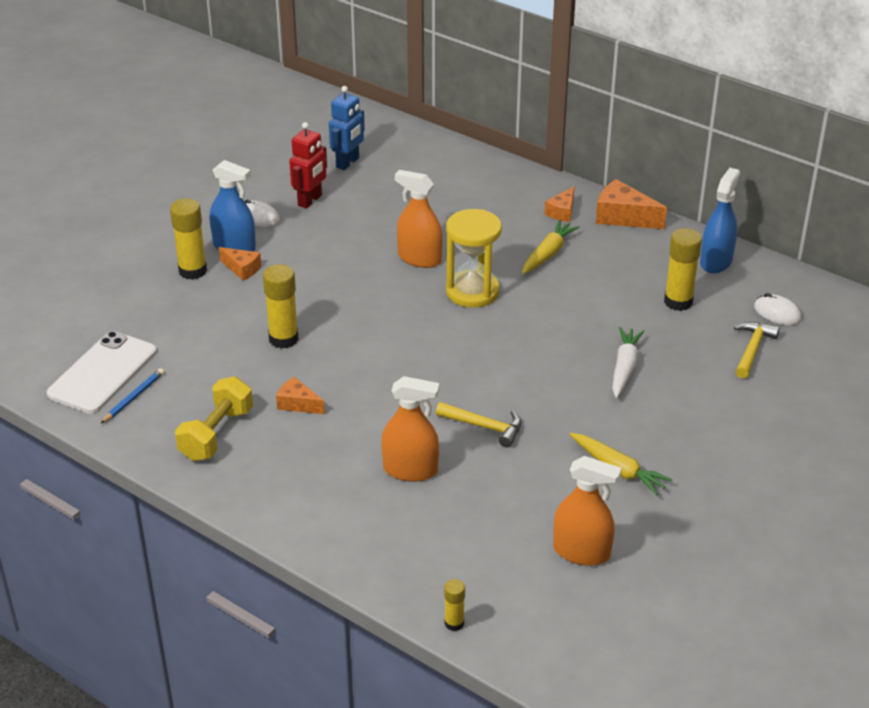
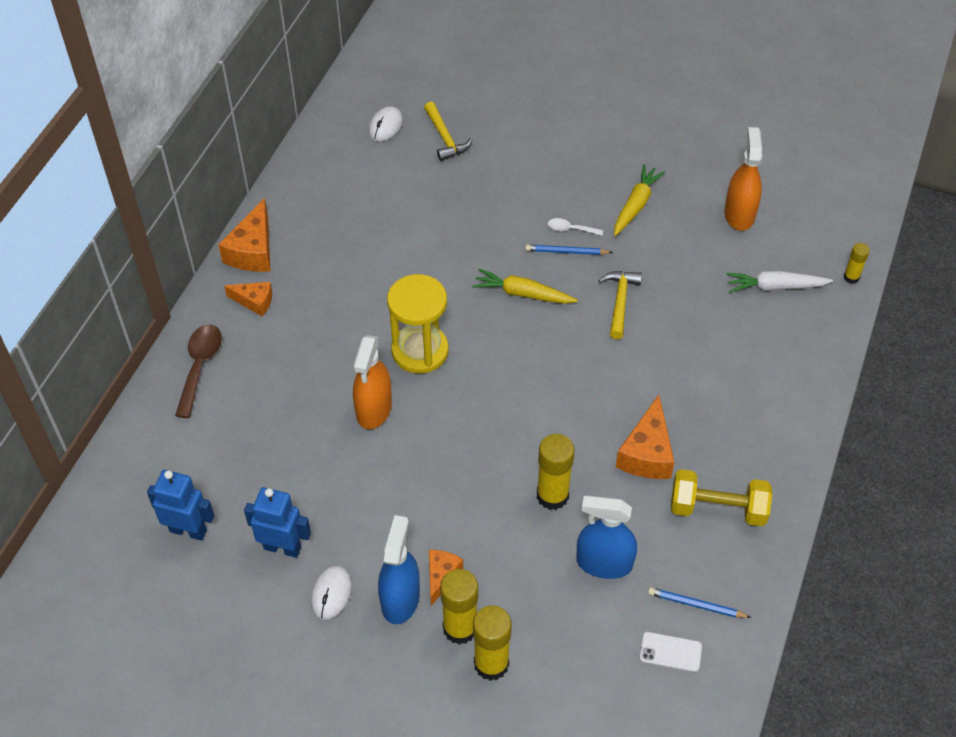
camera: 105 degrees left, 15 degrees up
(103, 373) = (670, 652): white phone -> white phone, size x0.46
(298, 404) = (647, 453): orange cheese -> orange cheese, size x1.64
(310, 200) = (282, 547): red robot -> blue robot
(410, 470) = (698, 343): orange spray bottle -> none
(501, 180) = (200, 366): none -> brown spoon
(548, 254) = (336, 301): yellow carrot -> yellow carrot (523, 294)
(564, 404) = (566, 252): none -> blue pencil
(595, 413) = (570, 229): none -> white spoon
(624, 368) = (500, 218): white carrot -> white carrot (775, 287)
(678, 302) = (389, 193): yellow glue stick -> yellow glue stick (491, 664)
(716, 261) = (315, 173): blue spray bottle -> blue spray bottle (604, 563)
(752, 350) = (445, 138): yellow hammer -> yellow hammer turned 120 degrees counterclockwise

